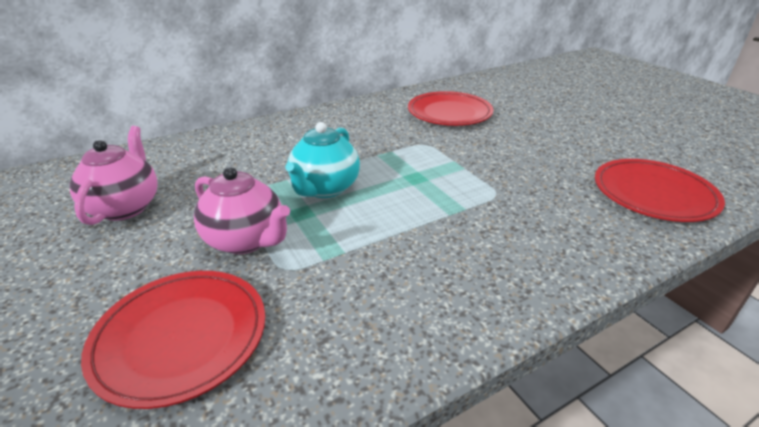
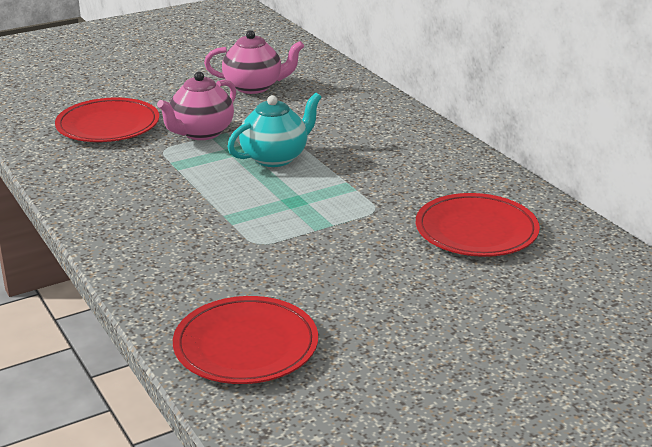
camera: 90 degrees right, 5 degrees down
(324, 188) = (275, 157): turquoise teapot -> turquoise teapot turned 120 degrees clockwise

